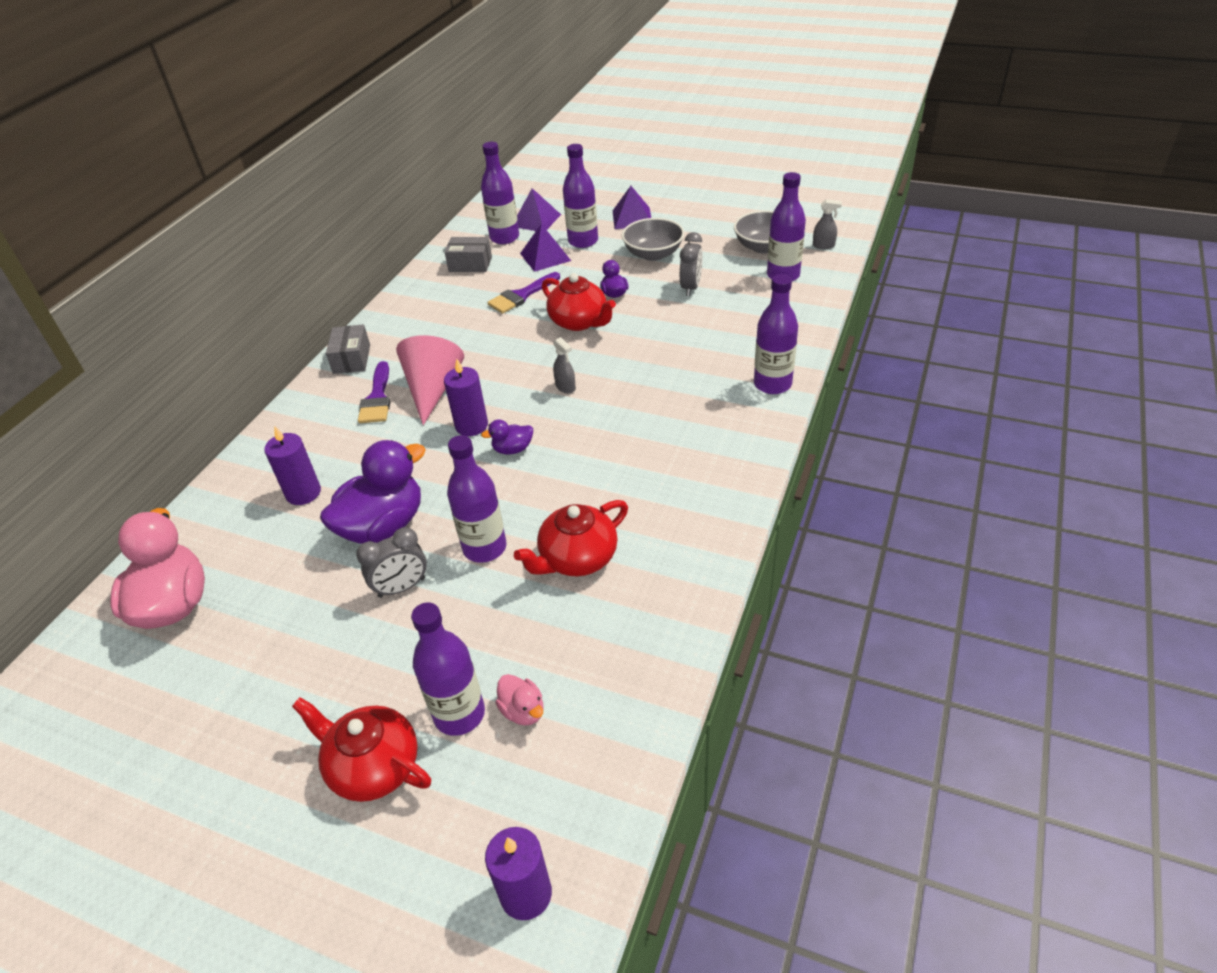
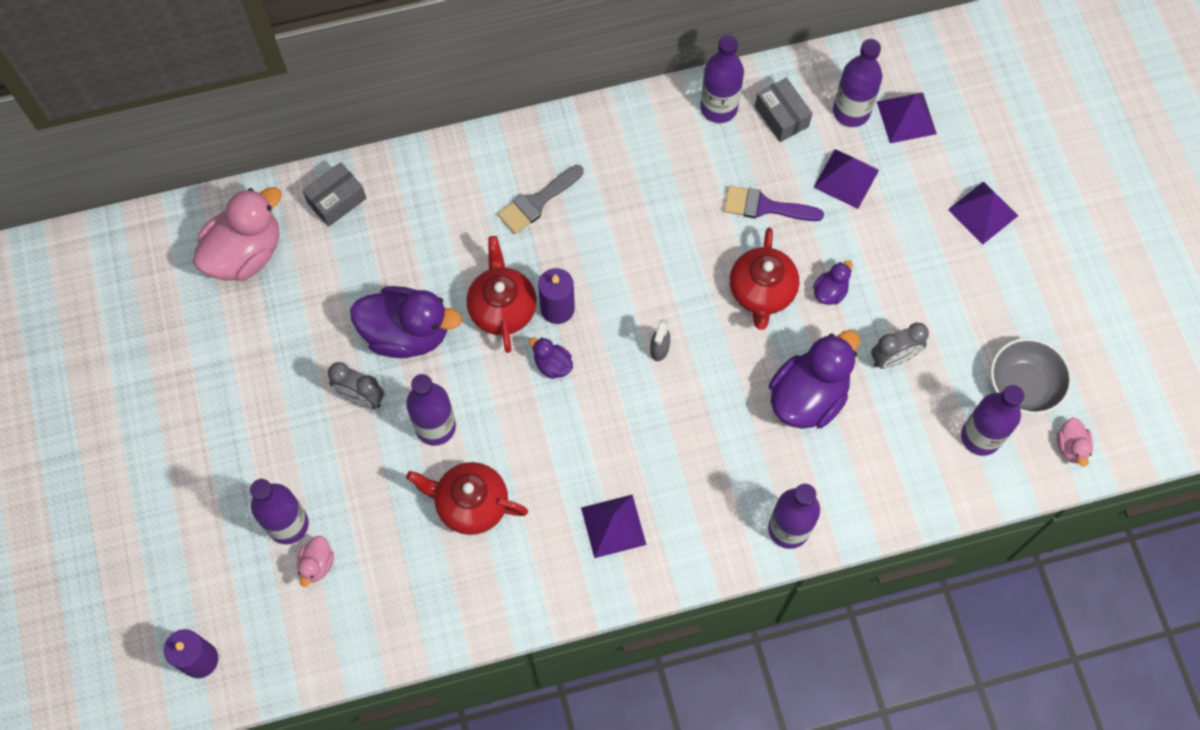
camera: 50 degrees right, 25 degrees up
(303, 493) = (398, 243): purple candle -> none
(352, 359) = (570, 135): grey box -> grey box (336, 200)
(373, 766) = (219, 501): red teapot -> red teapot (502, 307)
(377, 398) = (537, 202): purple brush -> grey brush
(433, 389) = (580, 238): pink cone -> none
(583, 241) = (901, 195): purple bottle -> purple bottle (718, 108)
(653, 254) = (928, 282): grey bowl -> none
(679, 333) = (808, 397): none -> purple duck
(683, 476) = (613, 526): none -> purple pyramid
(823, 246) = (1071, 447): grey spray bottle -> pink duck

